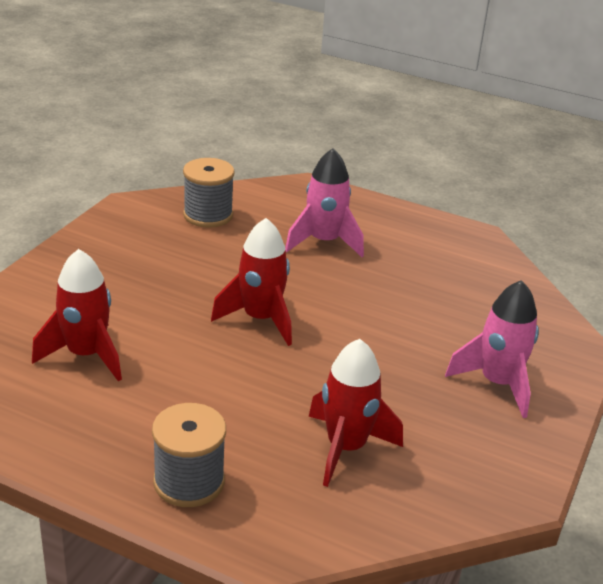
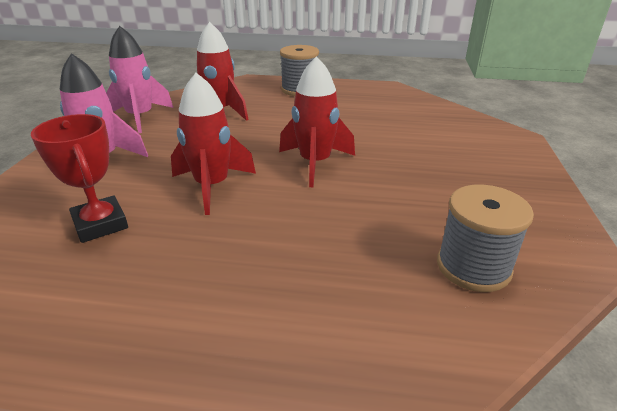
camera: 165 degrees right, 0 degrees up
(86, 355) = (413, 120): red rocket -> red rocket (212, 186)
(324, 242) = (296, 265): pink rocket -> pink rocket (140, 117)
(472, 303) = (100, 224): none -> red trophy

